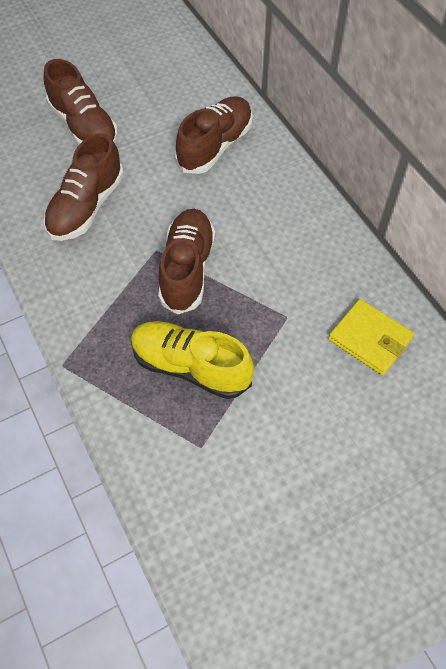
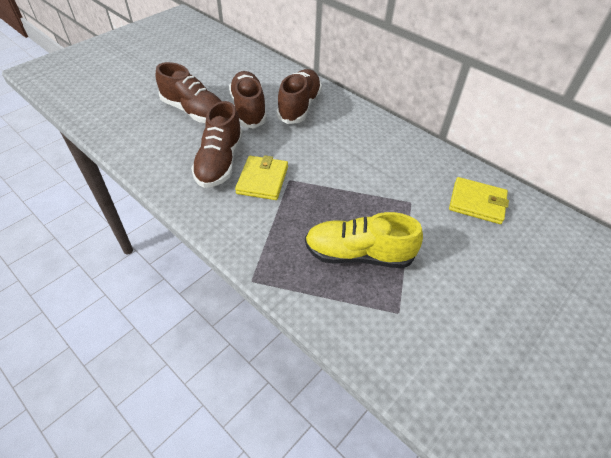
camera: 20 degrees left, 10 degrees down
(125, 243) = (262, 180): none -> yellow wallet
(187, 269) = (320, 187): brown shoe -> brown shoe (249, 109)

